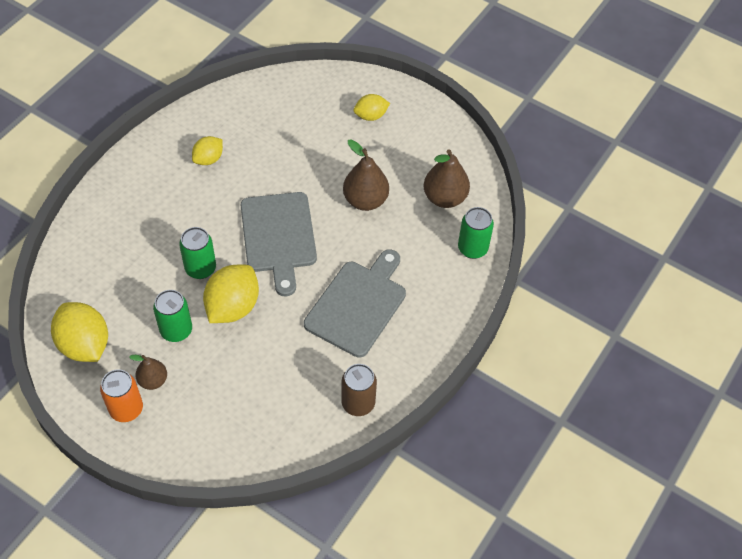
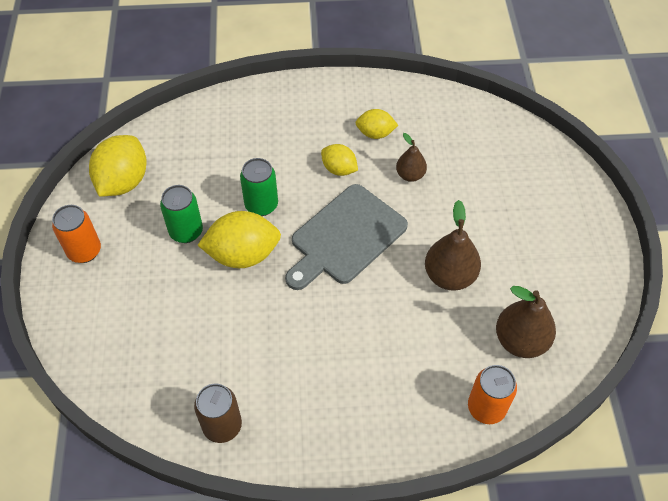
camera: 55 degrees right, 0 degrees up
(153, 380) = (125, 250): brown pear -> brown pear (410, 175)
(358, 305) = (329, 350): grey cutting board -> none
(371, 116) = (548, 214): yellow lemon -> yellow lemon (339, 169)
(472, 248) = (486, 408): green can -> orange can

